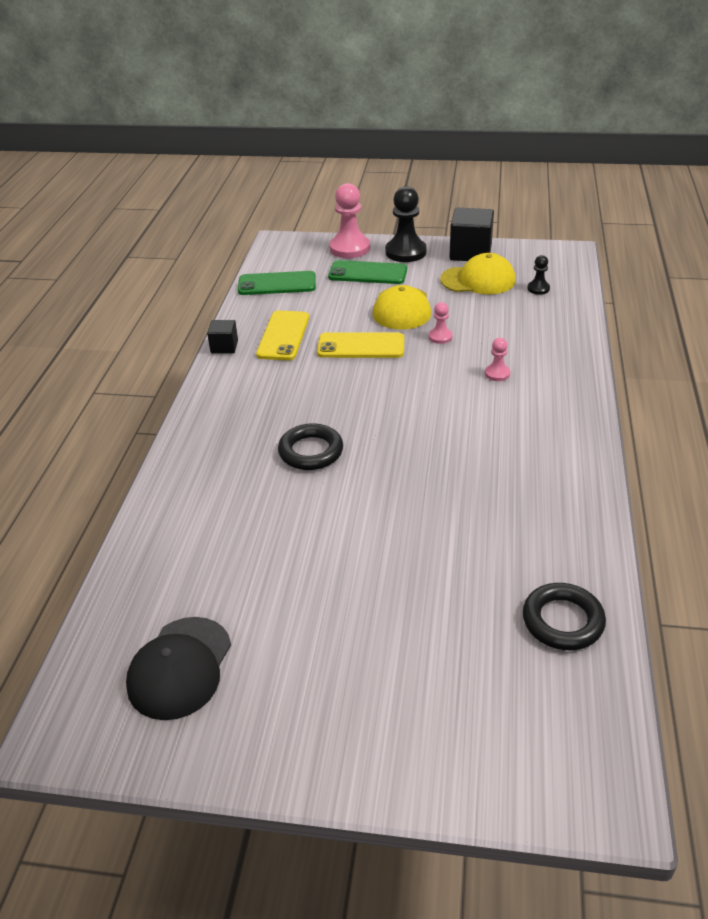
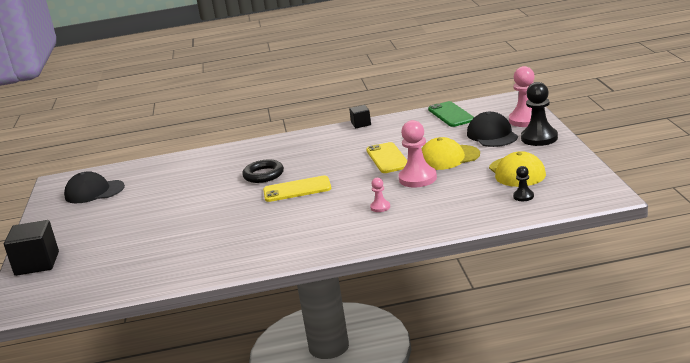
camera: 75 degrees right, 15 degrees down
(283, 336) = (385, 134): yellow phone -> yellow phone (297, 189)
(367, 273) = (492, 135): green phone -> black cap
(440, 337) = (417, 178): pink pawn -> pink pawn, size x2.01
(470, 252) = (563, 159): black cube -> black cube (37, 263)
(562, 621) = (132, 275): black ring -> none

